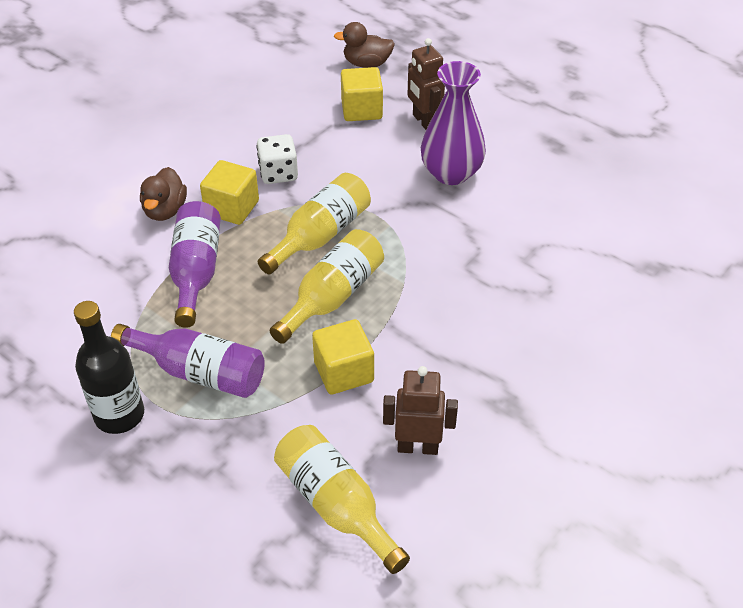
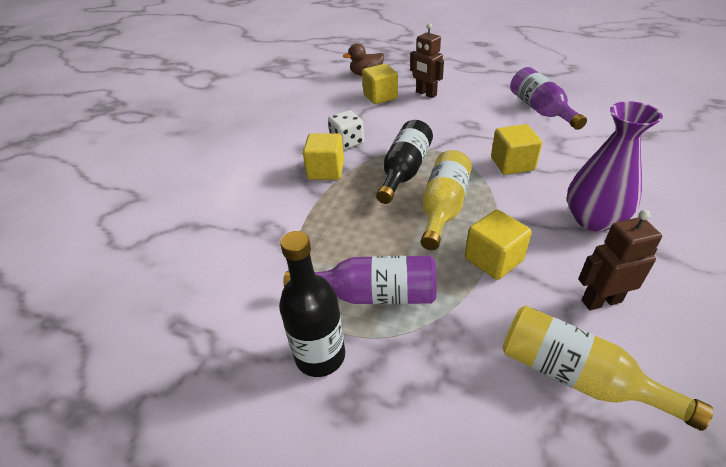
camera: 15 degrees left, 5 degrees down
(165, 210) = (274, 184): brown duck -> none
(196, 272) = (323, 219): purple bottle -> purple bottle (540, 110)
(320, 235) = (404, 171): yellow bottle -> black bottle
(451, 173) = (466, 116): purple vase -> purple vase (593, 219)
(453, 261) = (512, 164): none -> yellow cube

